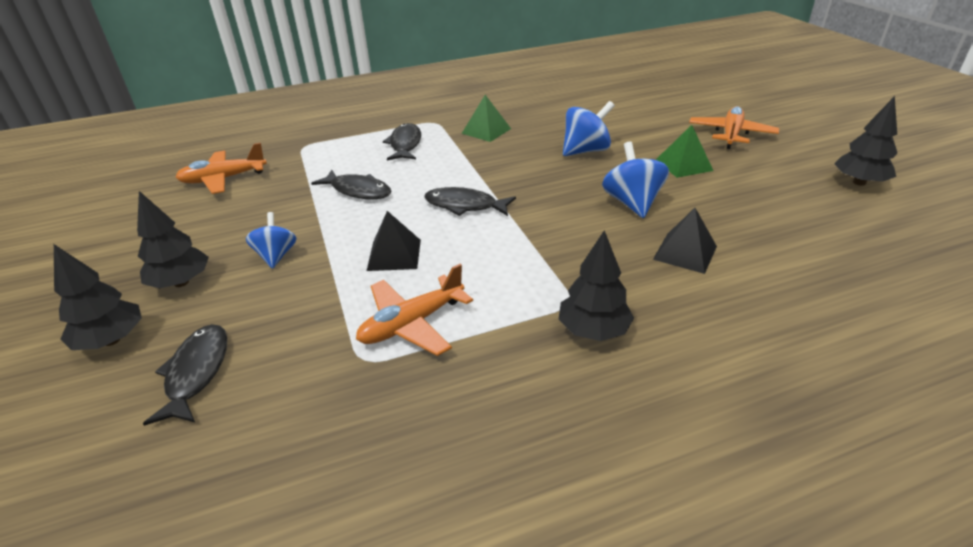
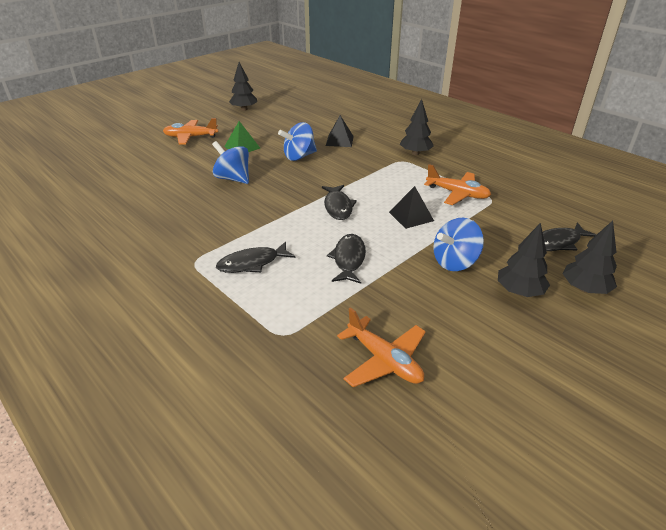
camera: 115 degrees left, 0 degrees up
(276, 256) = (455, 262): blue spinning top -> blue spinning top, size x1.50
(486, 131) = (208, 227): green pyramid -> none

